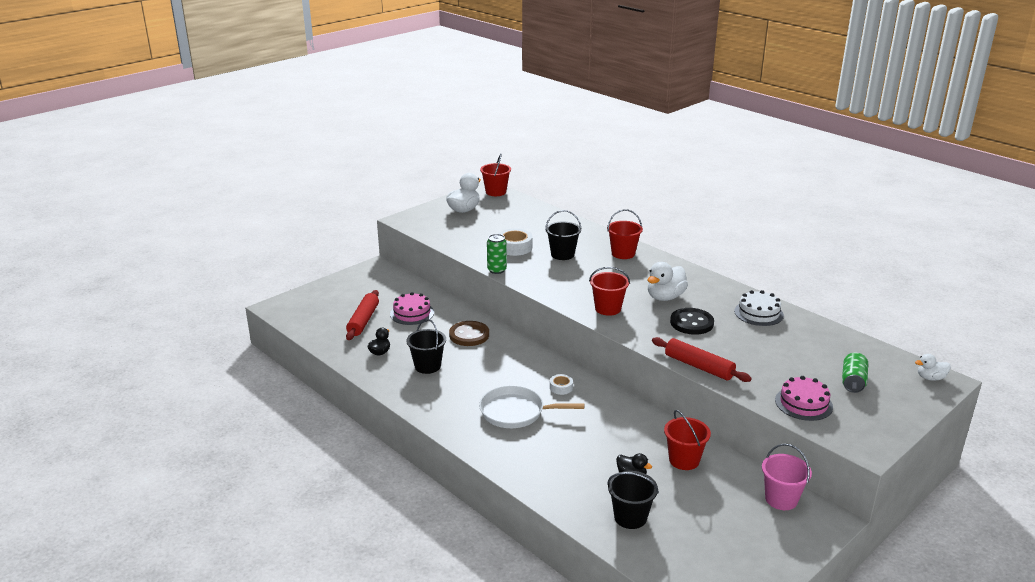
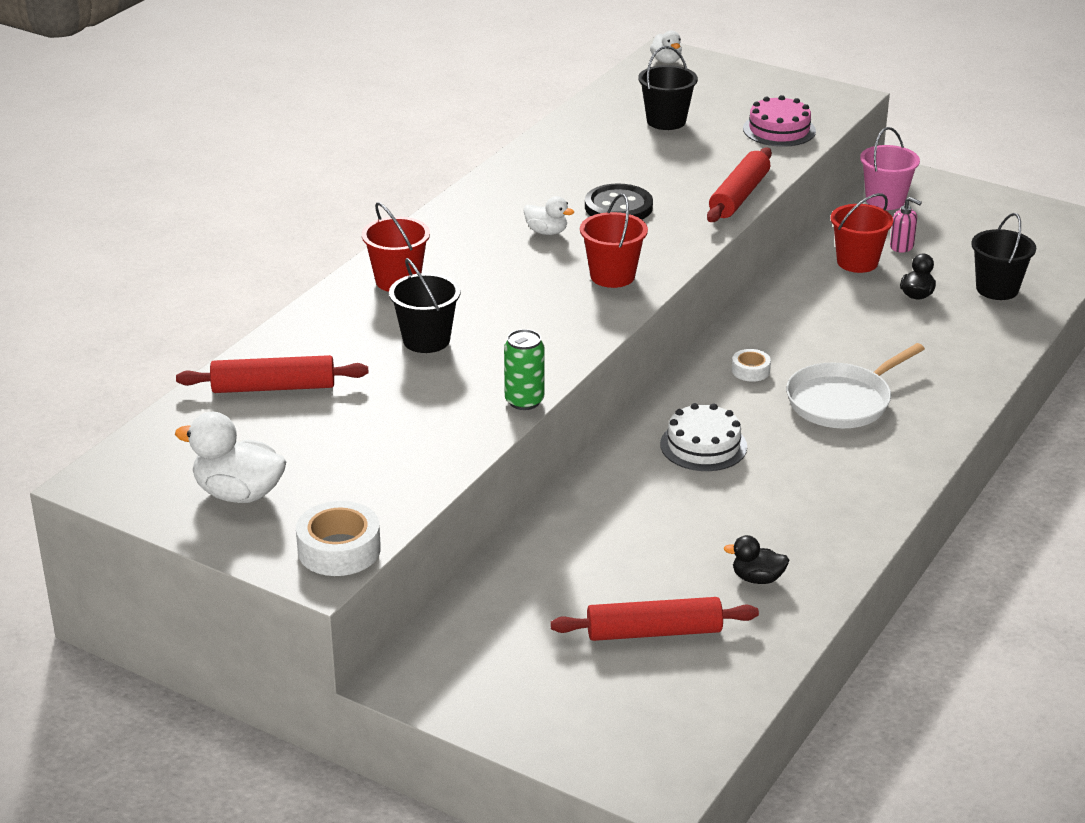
camera: 105 degrees left, 5 degrees up
(412, 313) = (594, 574): pink cake -> none
(427, 366) = (769, 512): black bucket -> black bucket (666, 121)
(469, 335) = (641, 487): brown button -> none
(496, 192) = (119, 467): red bucket -> none
(515, 247) = (415, 396): white tape -> white tape (339, 550)
(515, 412) = (842, 401): white pan -> white pan turned 60 degrees clockwise
(538, 221) = (274, 387): none -> red rolling pin
(665, 297) = (546, 232): white duck -> white duck, size x0.57
(704, 487) = (902, 246): none -> pink soap dispenser
(758, 313) = (559, 160): white cake -> white cake (703, 445)
(853, 381) = (706, 102): green can -> none

